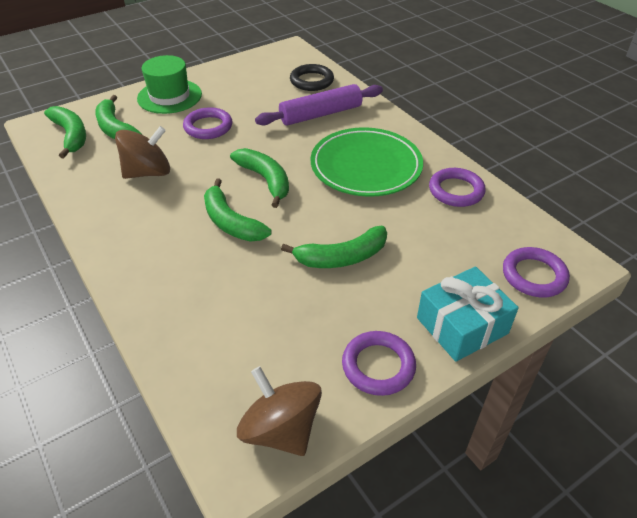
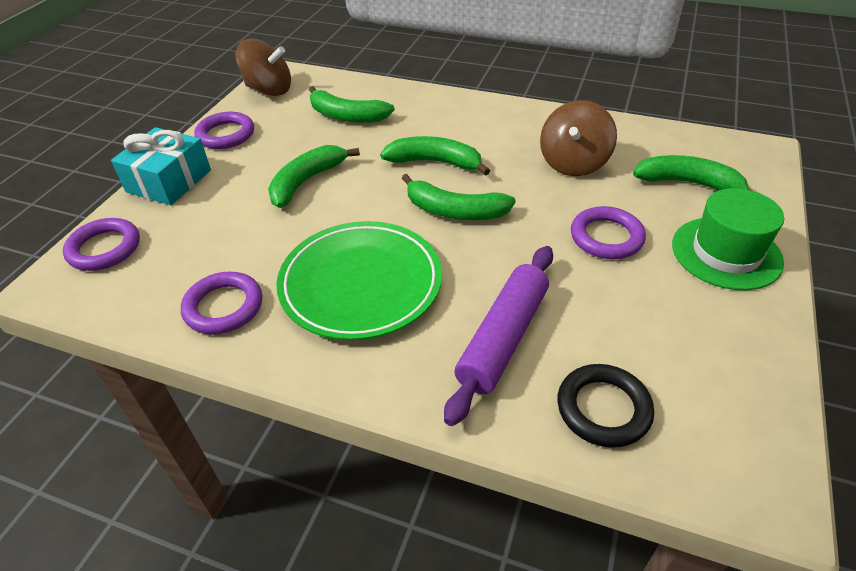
camera: 145 degrees right, 0 degrees up
(71, 136) = (709, 156): green banana -> green banana (346, 116)

